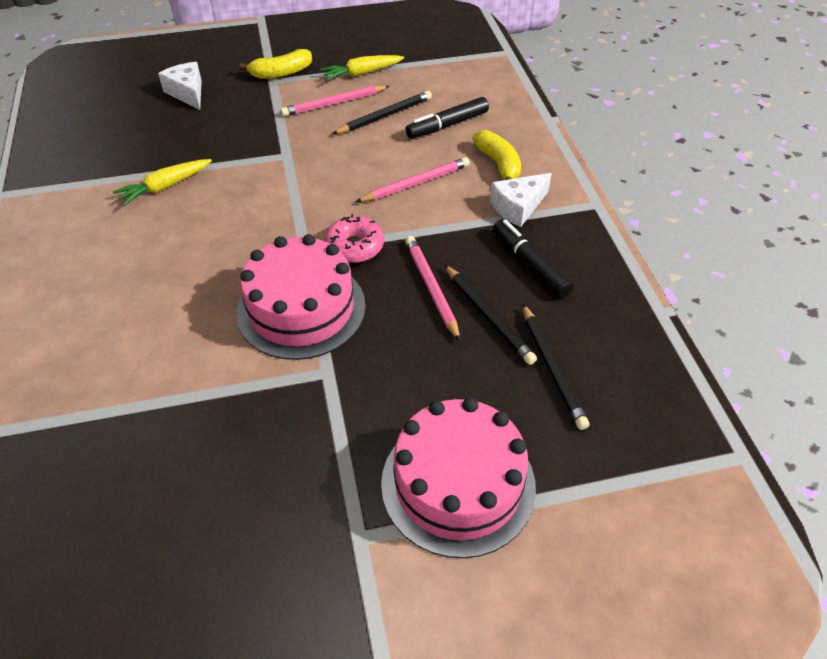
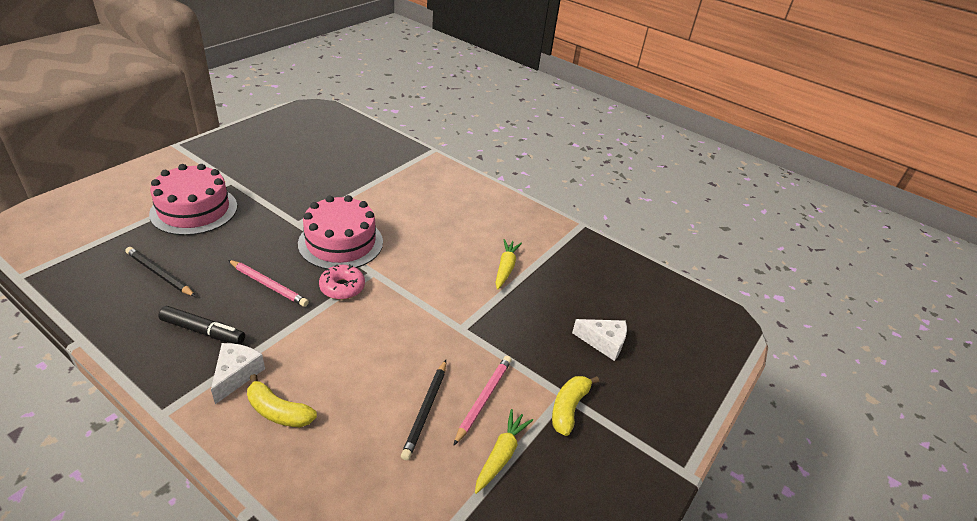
camera: 135 degrees right, 10 degrees down
(416, 183) = (339, 354): pink pencil -> none
(447, 125) = (358, 433): black marker -> none
(488, 316) = (218, 285): black pencil -> none

